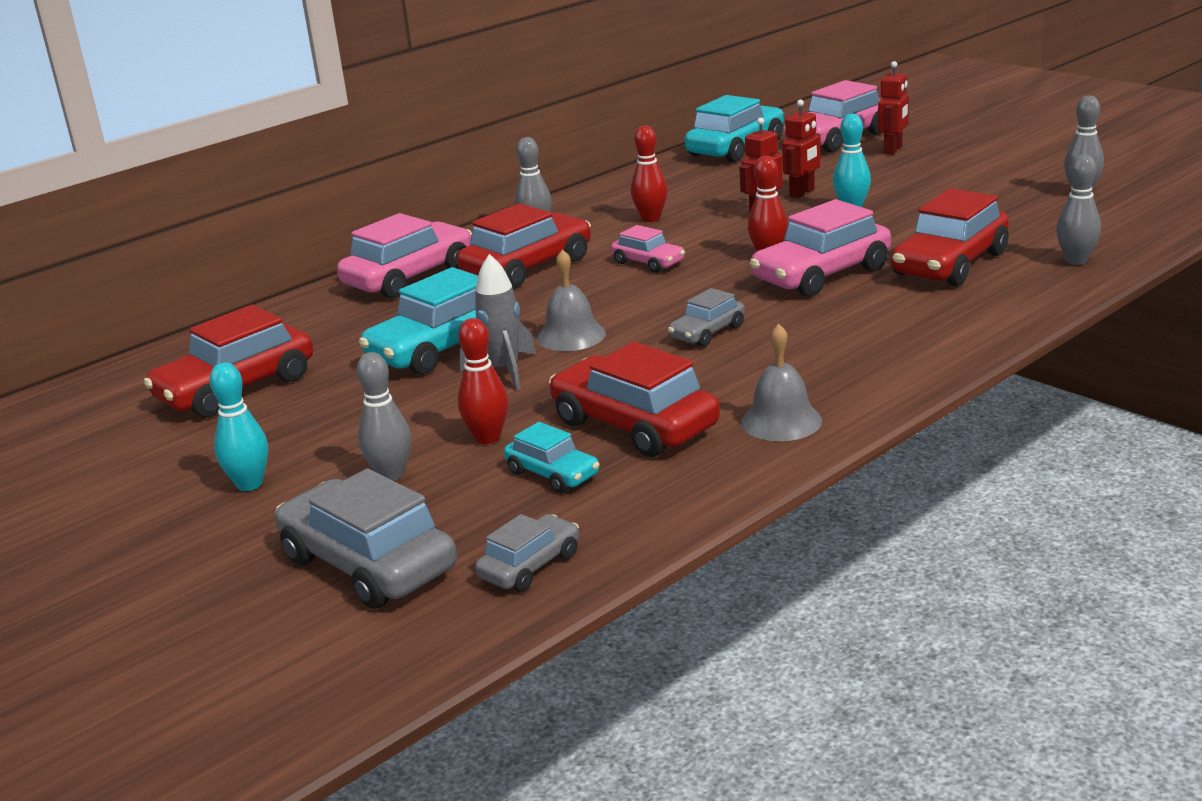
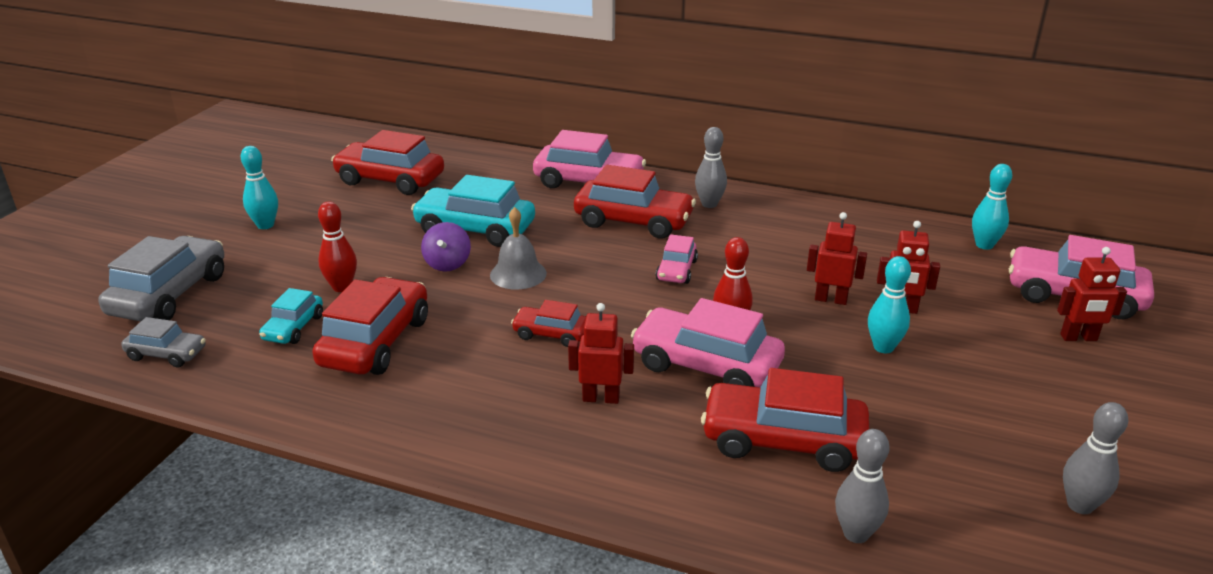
camera: 60 degrees right, 5 degrees up
(391, 475) = (283, 267): grey bowling pin -> none
(504, 371) = (447, 264): grey rocket -> purple spinning top
(651, 218) = (772, 247): red bowling pin -> none
(707, 332) = (551, 334): grey car -> red car
(735, 148) = (984, 245): turquoise car -> turquoise bowling pin
(781, 421) = (399, 411): grey bell -> none
(836, 324) = (601, 398): none -> red robot

